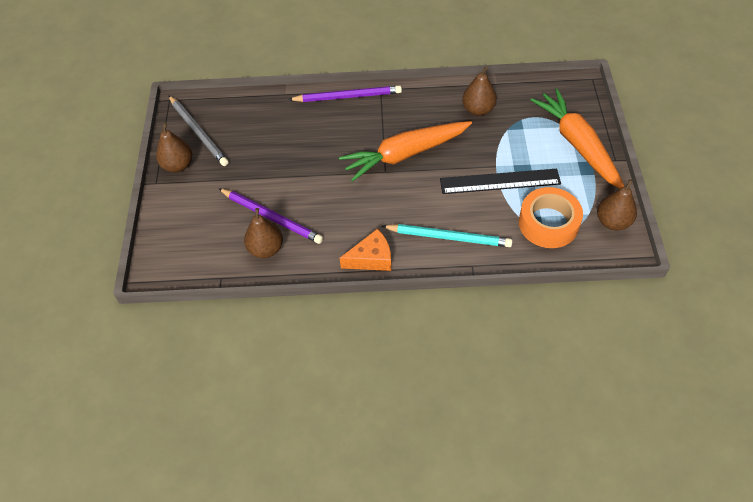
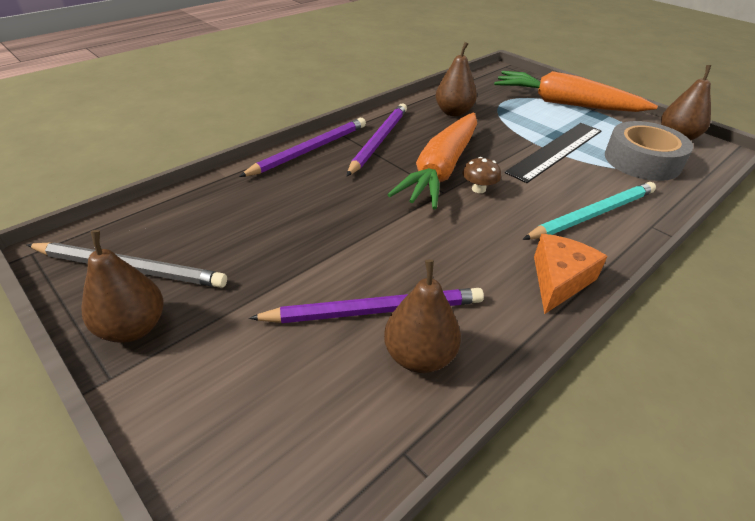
camera: 45 degrees left, 15 degrees down
(396, 110) = (378, 141): none -> purple pencil
(408, 181) = (478, 189): none -> brown mushroom
(548, 223) = (642, 161): orange tape -> grey tape

